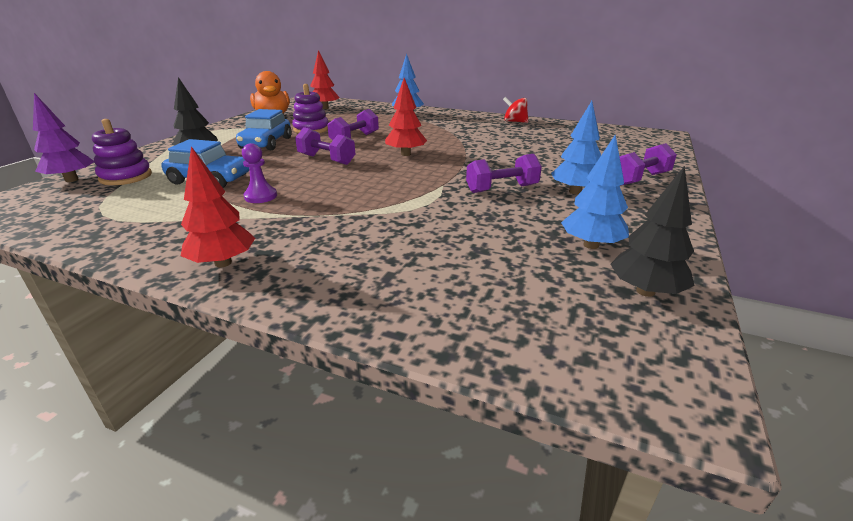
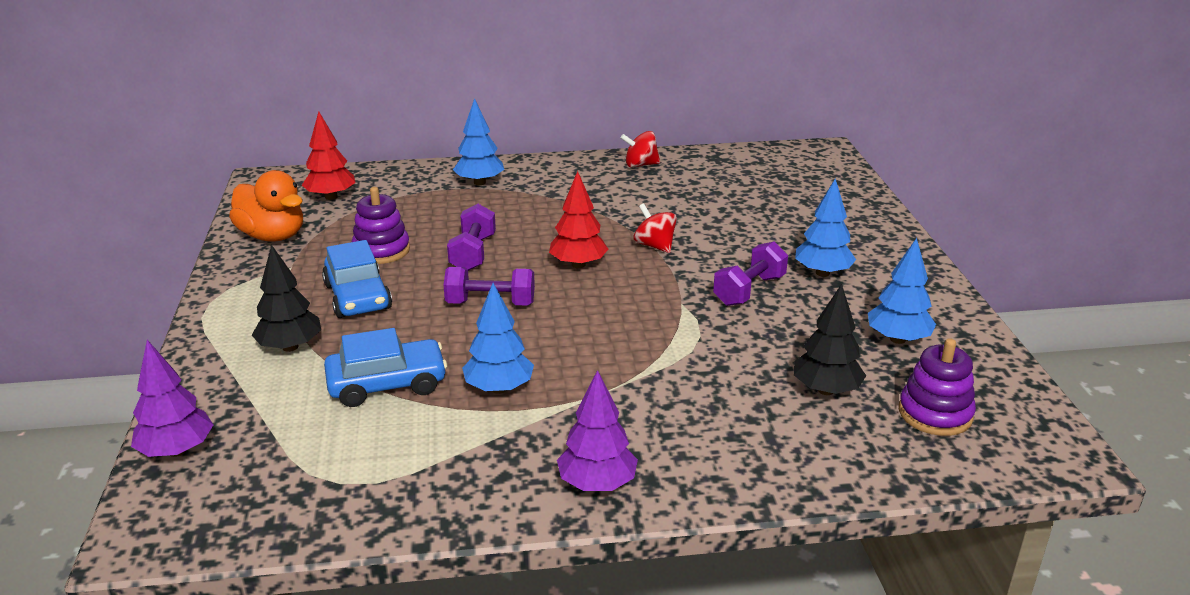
camera: 30 degrees left, 0 degrees up
(126, 177) = (253, 419): purple stacking toy -> purple stacking toy (935, 413)
(223, 263) = (597, 484): red tree -> purple tree
(261, 196) = (499, 388): purple pawn -> blue tree
(468, 155) = (654, 246): none -> red spinning top
(639, 179) = (864, 234): purple dumbbell -> none
(645, 291) = (977, 374): black tree -> black tree (826, 390)

